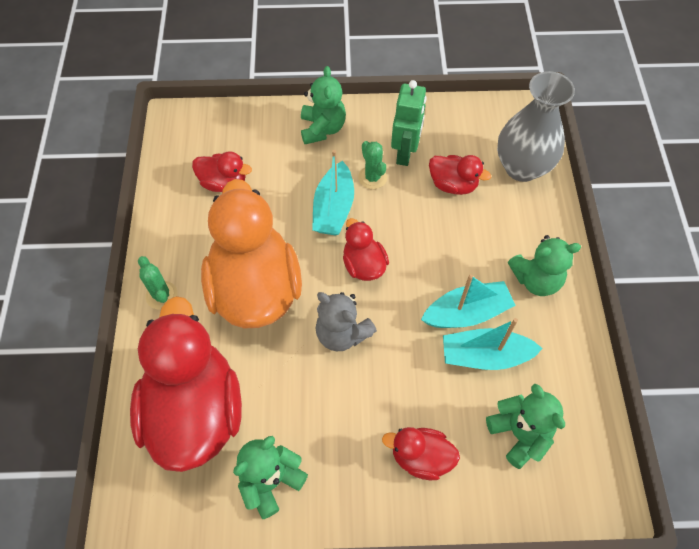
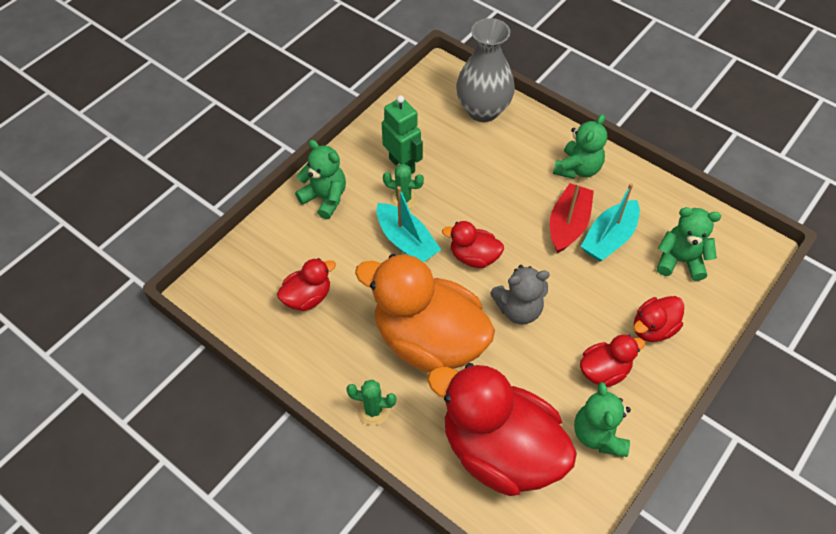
camera: 50 degrees left, 5 degrees down
(453, 185) = (458, 157): red duck -> red duck (604, 371)
(467, 313) = (568, 224): turquoise boat -> red boat

